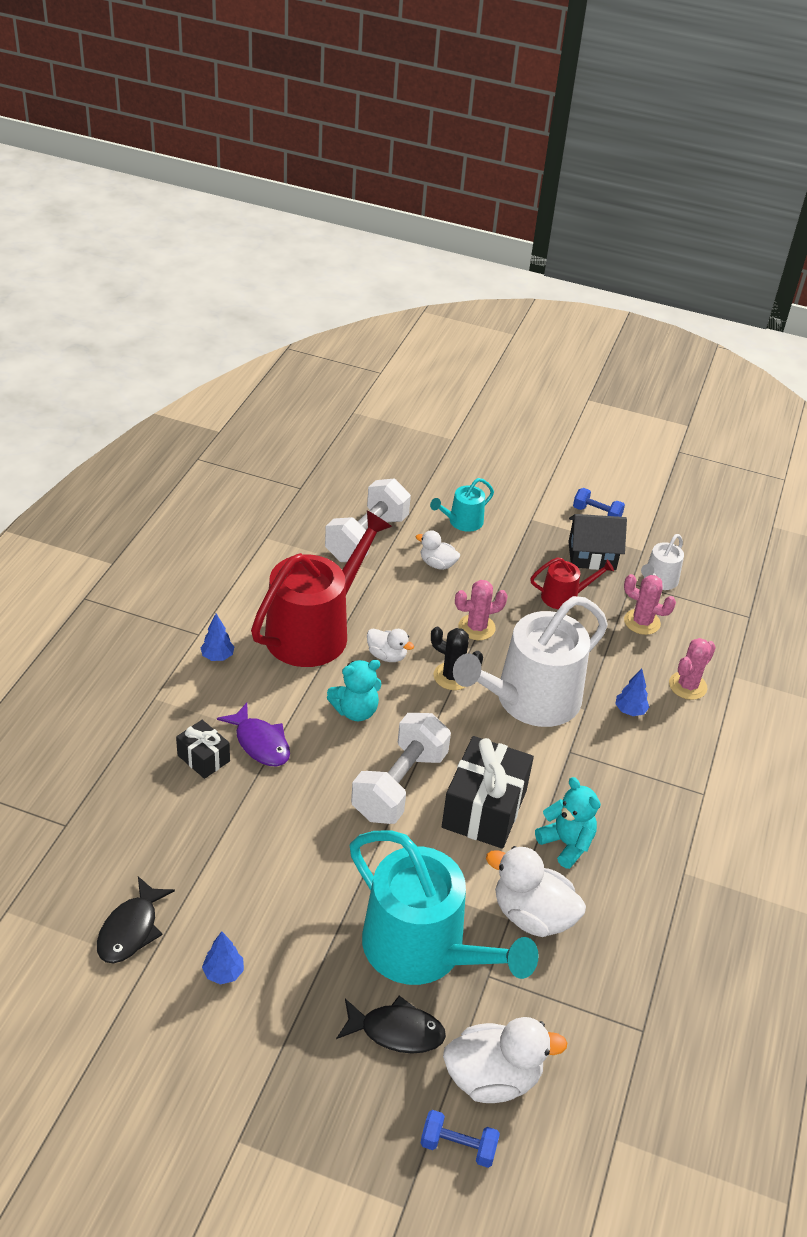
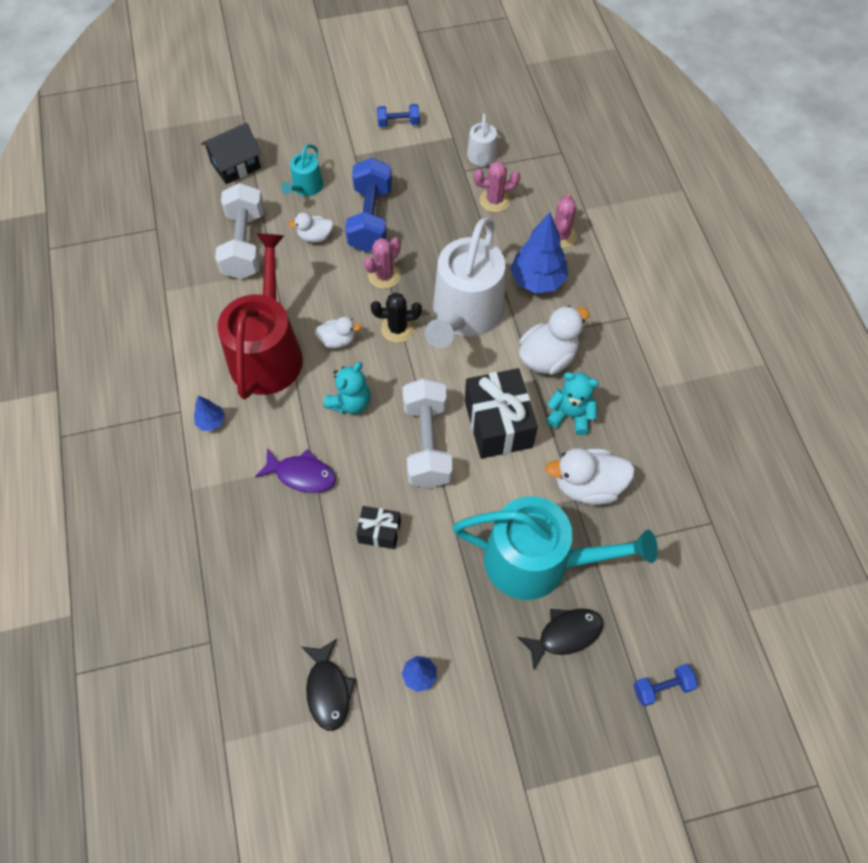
camera: 30 degrees left, 20 degrees up
(203, 758) = (270, 515): black gift -> black gift (379, 532)
(493, 1077) = (648, 623): white duck -> white duck (547, 357)
(502, 576) = (370, 219): none -> blue dumbbell
(564, 596) = (426, 210): red watering can -> none
(592, 556) = (421, 163): black house -> black house (236, 165)
(630, 711) = (537, 280): blue tree -> blue tree, size x2.02

